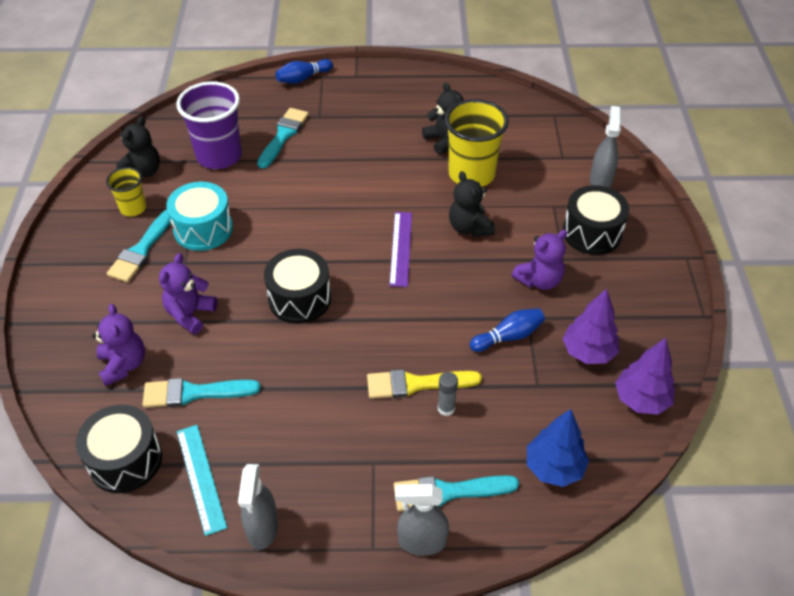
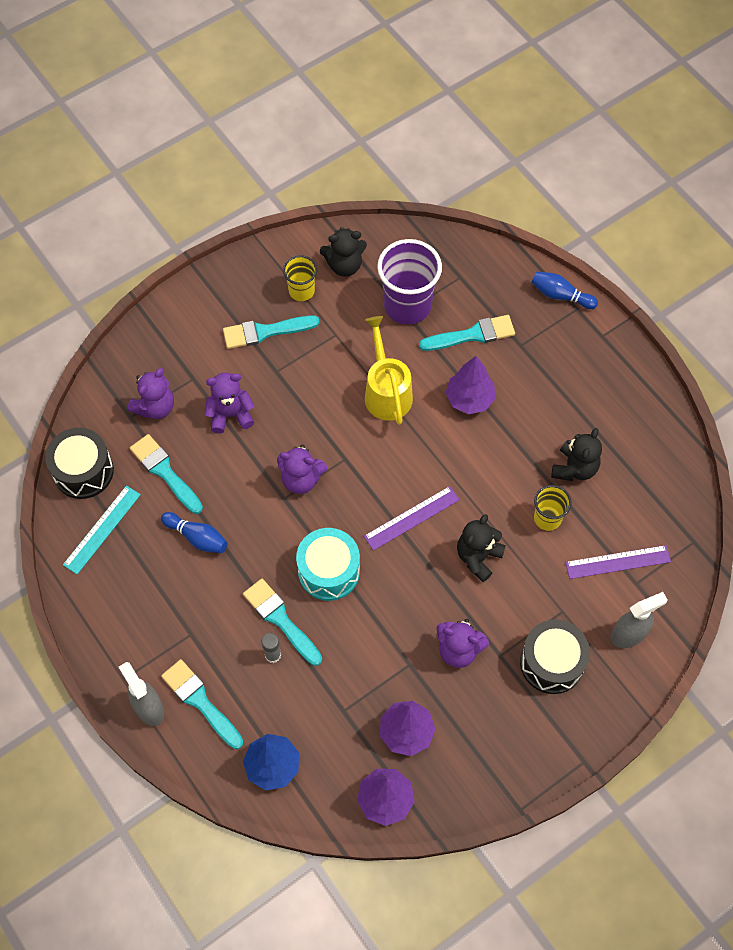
camera: 55 degrees right, 15 degrees up
(203, 229) = (319, 357): turquoise drum -> turquoise drum (329, 571)
(262, 528) = (91, 597): grey spray bottle -> none
(277, 205) = (386, 391): none -> yellow watering can
(299, 299) = (301, 479): black drum -> purple teddy bear
(334, 164) = (469, 399): none -> purple tree
(416, 384) = (280, 619): yellow brush -> turquoise brush
(471, 174) = (547, 518): yellow cup -> yellow cup, size x0.55
(508, 336) = (377, 660): blue bowling pin -> blue bowling pin (197, 537)
(538, 157) = (618, 562): none -> purple ruler

